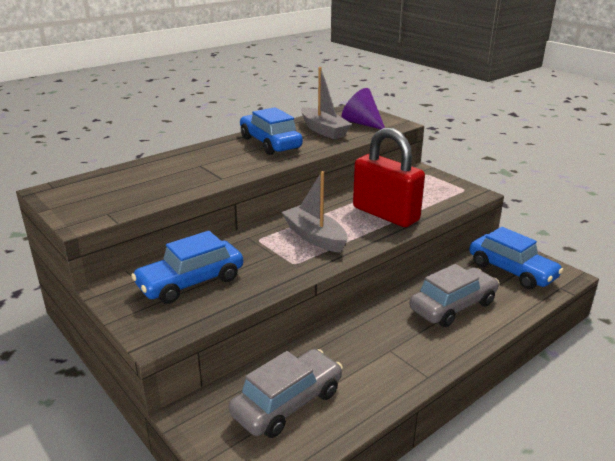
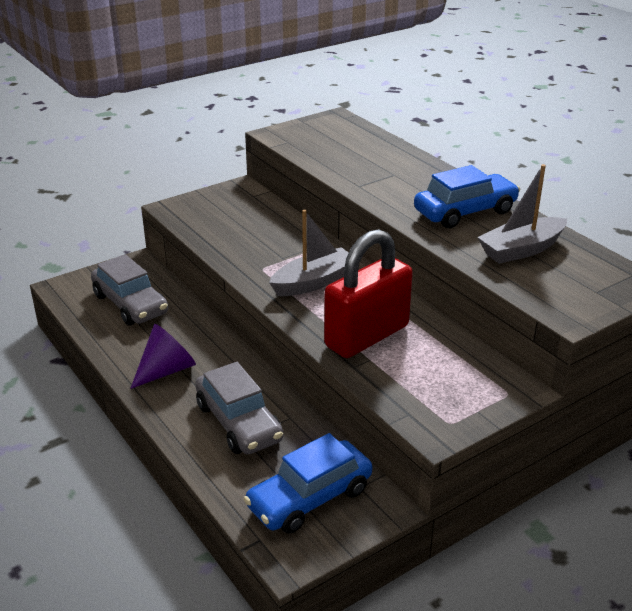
camera: 95 degrees right, 5 degrees up
(190, 282) = (242, 218): blue car -> none
(362, 123) = (561, 283): purple cone -> purple cone (166, 370)

